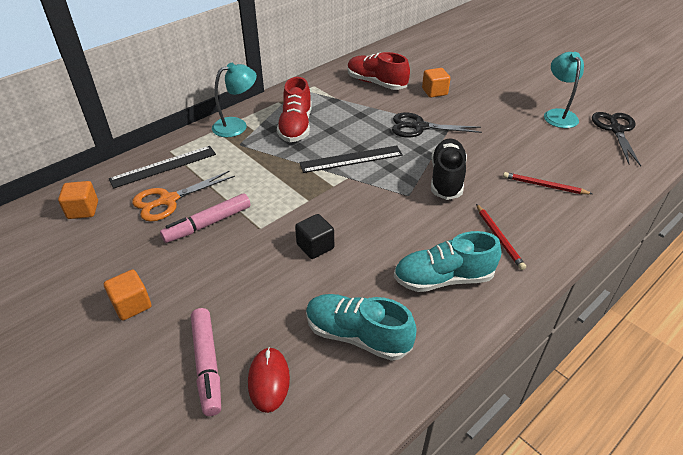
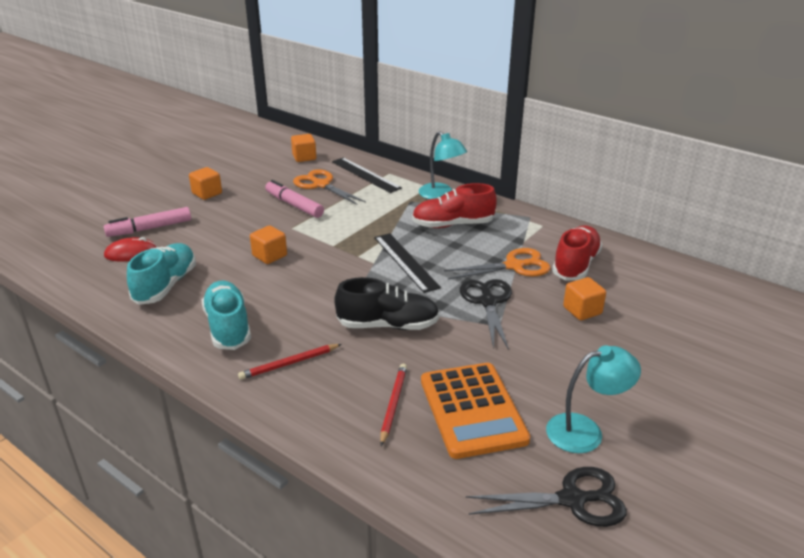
camera: 80 degrees right, 10 degrees down
(315, 246) = (269, 256): black cube -> orange cube
(371, 108) = (514, 266): none -> orange scissors
(545, 152) = (472, 410): none -> orange calculator

